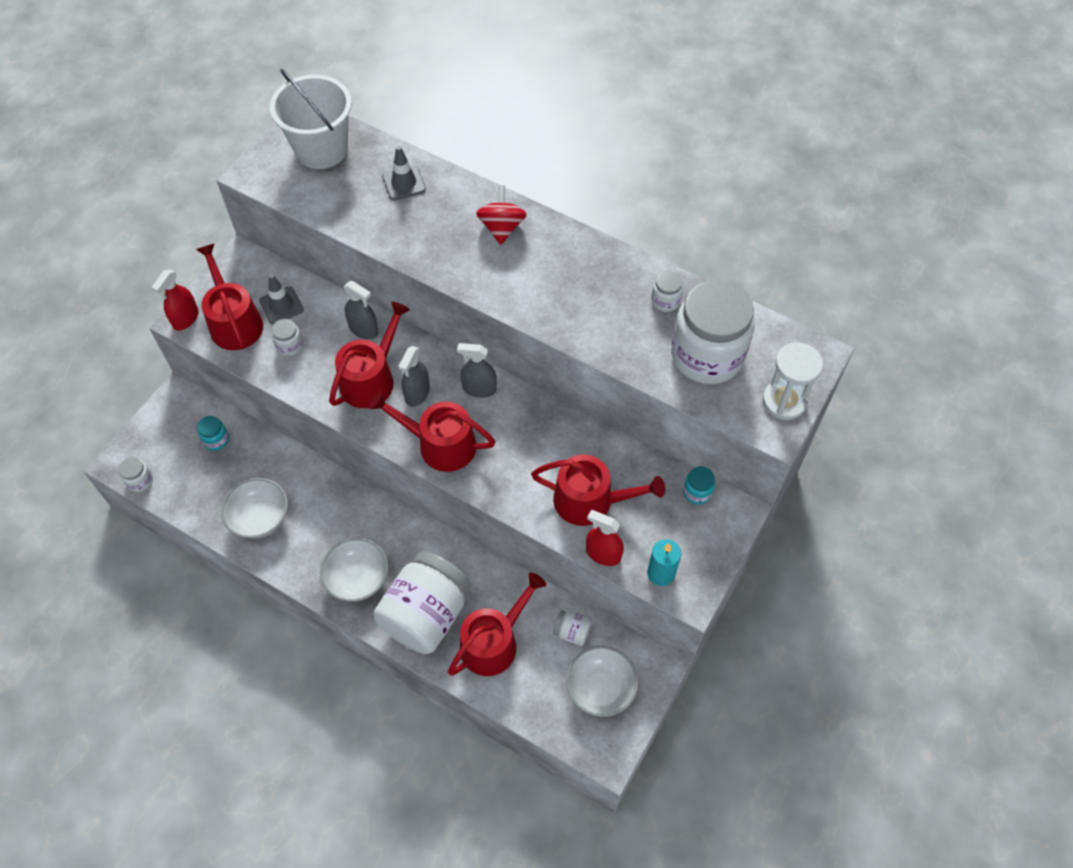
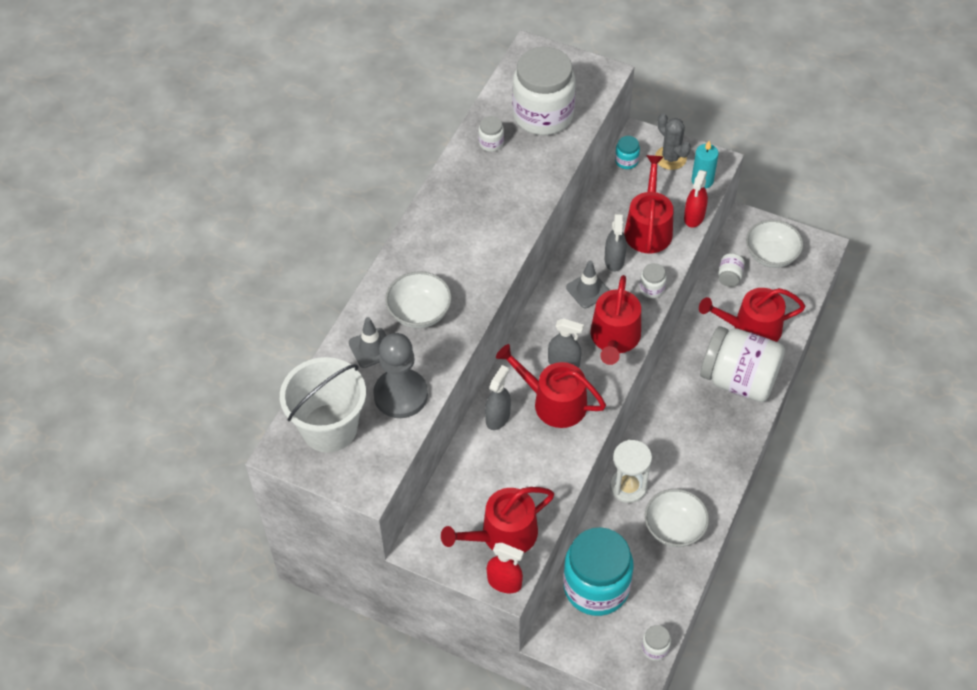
camera: 95 degrees left, 5 degrees down
(216, 440) = (596, 587): turquoise jar -> turquoise jar, size x2.47
(281, 305) = (477, 495): grey traffic cone -> grey traffic cone (588, 290)
(289, 346) = (525, 478): white jar -> white jar (652, 289)
(344, 202) = (401, 395): none -> grey pawn
(357, 578) = (717, 436): white bowl -> white bowl (419, 312)
(479, 389) = (551, 316): grey spray bottle -> grey spray bottle (614, 260)
(494, 642) = (751, 328): red watering can -> red watering can turned 45 degrees counterclockwise
(501, 228) = (421, 263): red spinning top -> none
(700, 542) = (670, 158): none -> grey cactus
(784, 401) = (578, 69): white hourglass -> white hourglass (628, 487)

